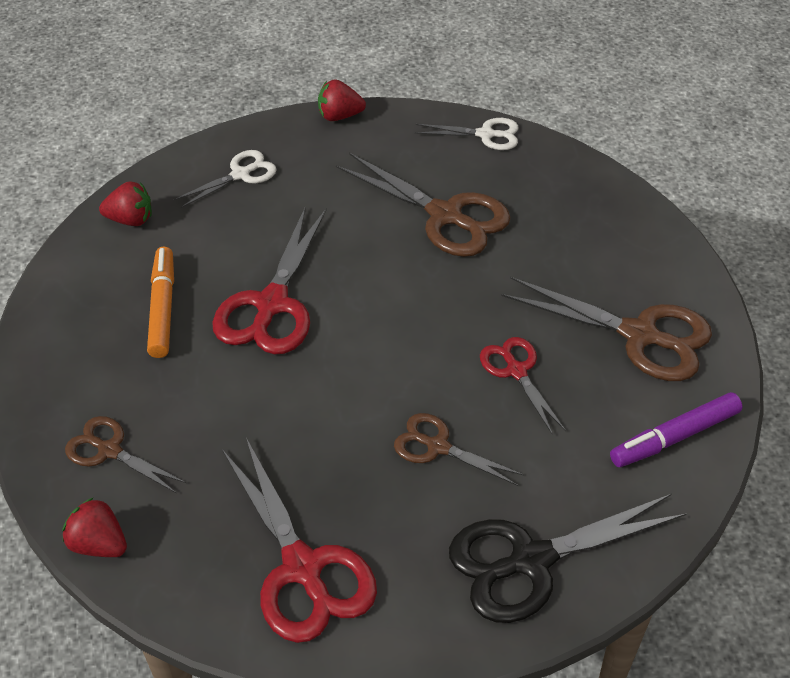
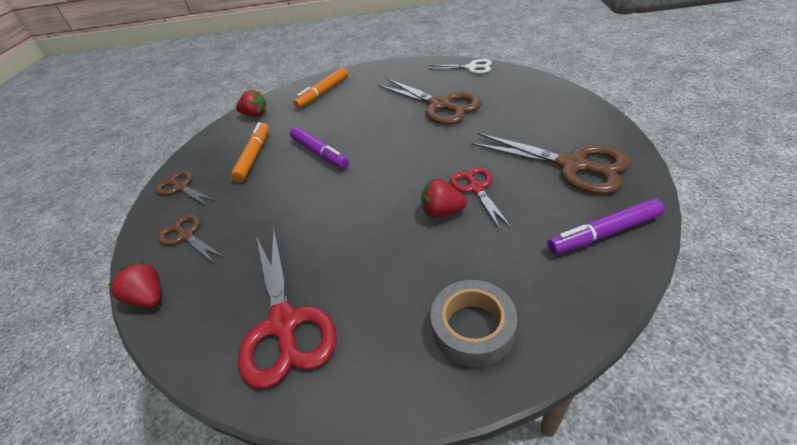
camera: 15 degrees right, 5 degrees down
(241, 174) = (323, 92): white scissors -> orange marker
(271, 304) = (319, 153): red scissors -> purple marker
(339, 116) = (387, 65): red strawberry -> red strawberry (442, 212)
(437, 446) = (409, 237): brown scissors -> brown scissors (181, 187)
(530, 560) = (473, 328): black scissors -> grey tape

